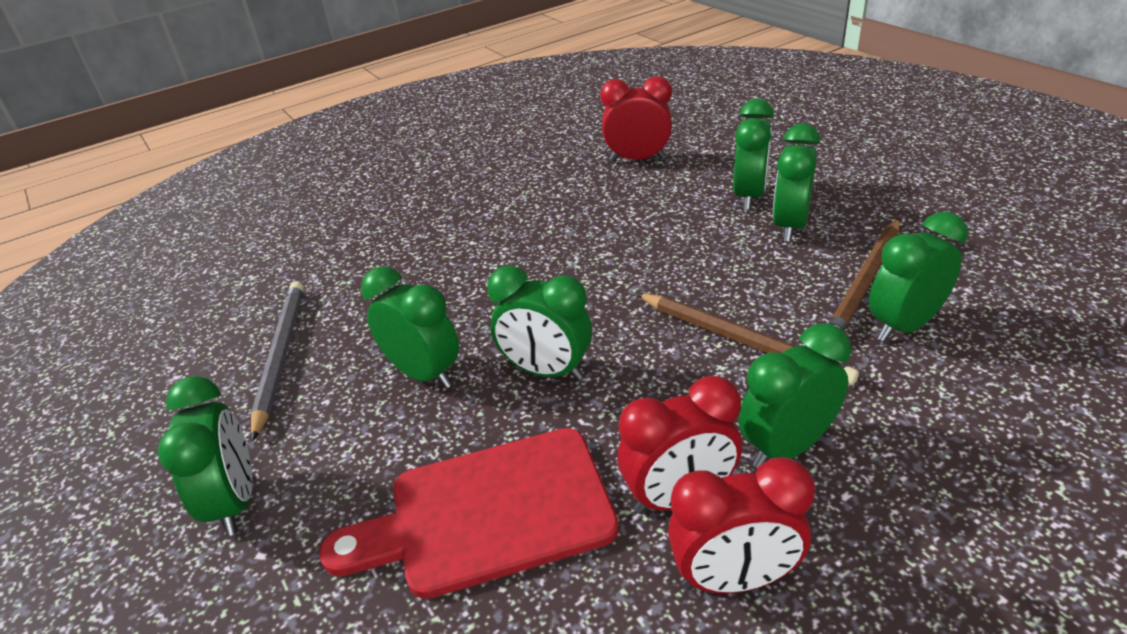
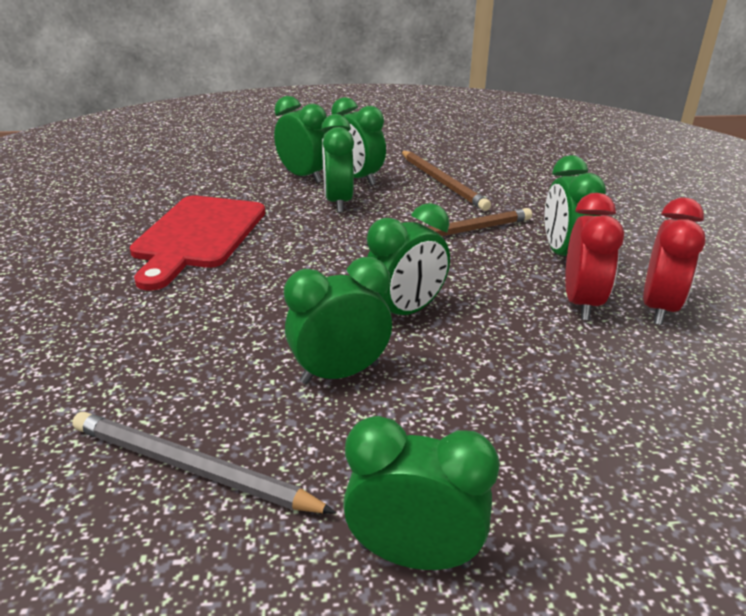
camera: 65 degrees left, 5 degrees down
(488, 513) = (544, 385): red cutting board -> red cutting board (197, 236)
(637, 159) = (183, 191): red clock -> none
(903, 326) = (493, 189): green clock -> green clock (338, 202)

